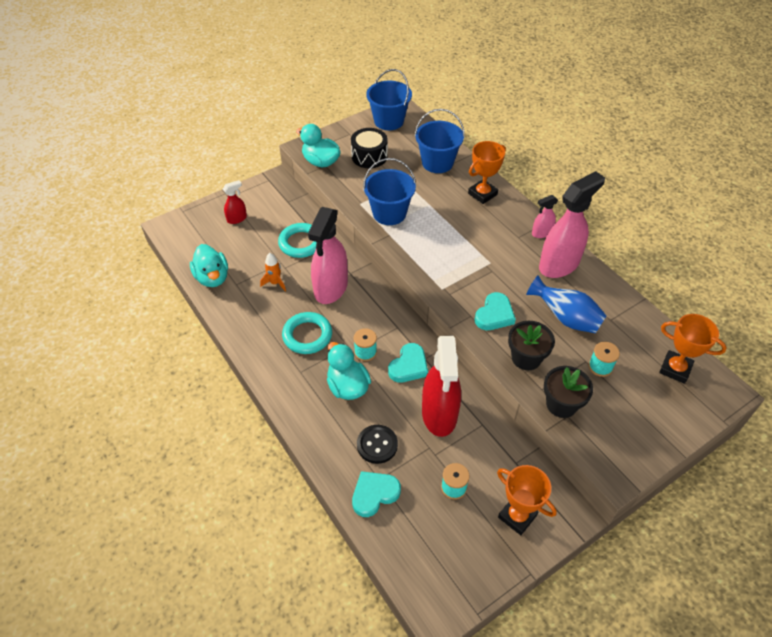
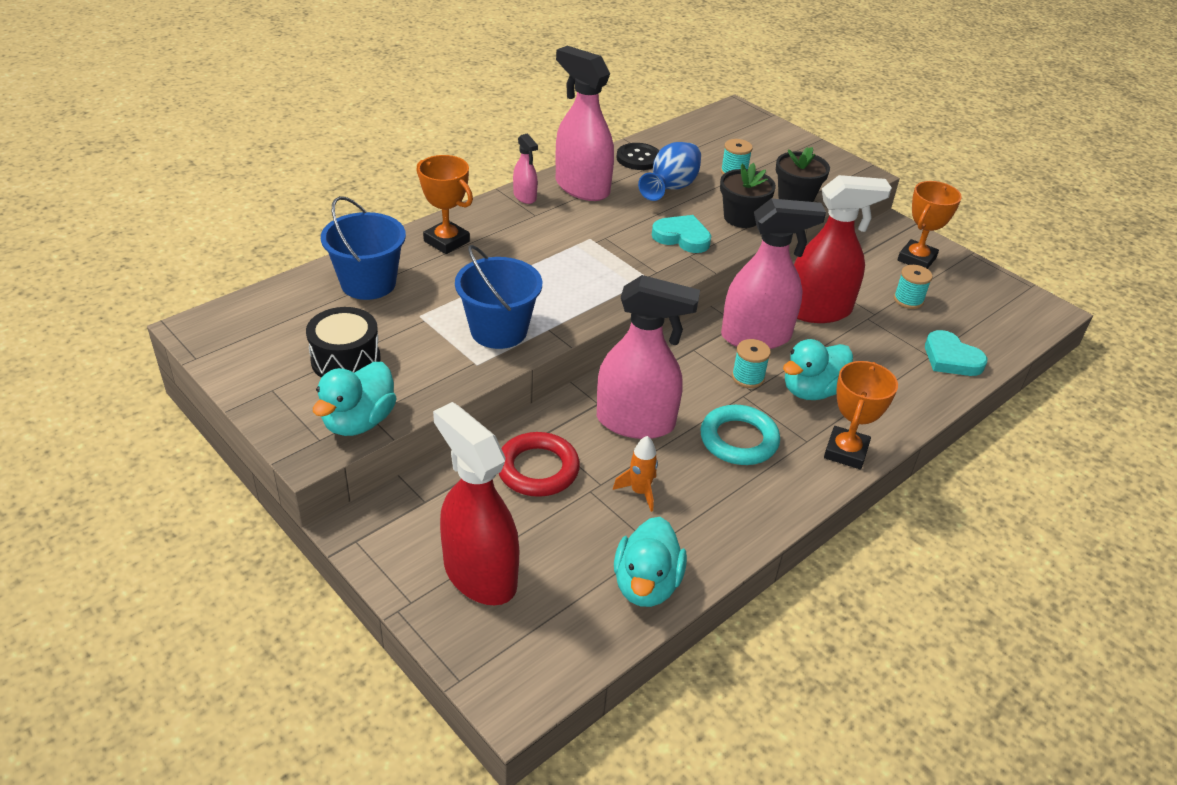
camera: 100 degrees left, 10 degrees down
(212, 277) = (646, 584): turquoise duck -> turquoise duck turned 135 degrees clockwise
(237, 219) = (479, 574): red spray bottle -> red spray bottle, size x2.11
(301, 243) = (537, 469): turquoise ring -> red ring
(377, 445) = (886, 359): black button -> black button (638, 158)
(389, 121) = (237, 340): blue bucket -> none
(409, 366) = (756, 337): turquoise heart -> pink spray bottle
(675, 369) = (719, 132): orange trophy -> orange trophy (846, 452)

